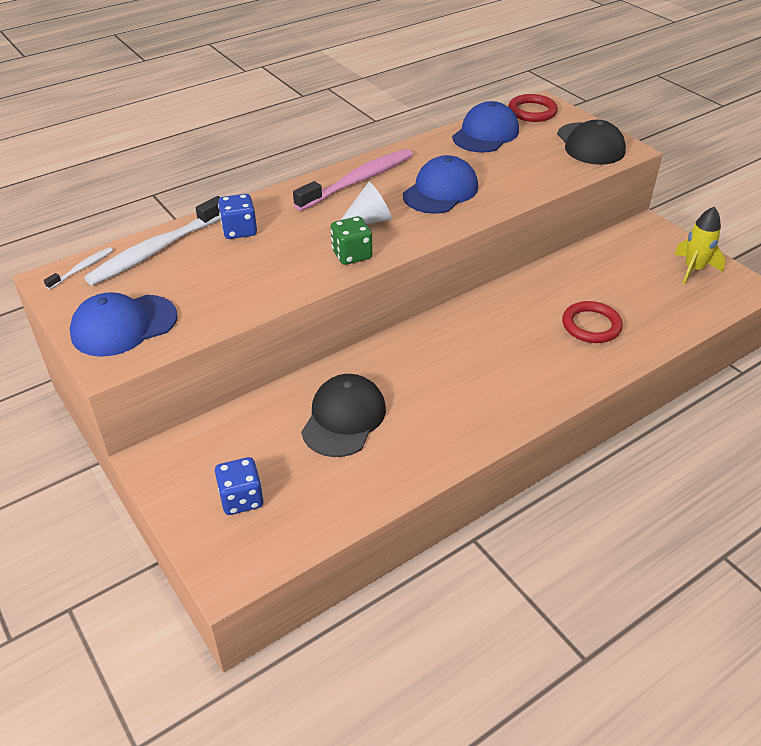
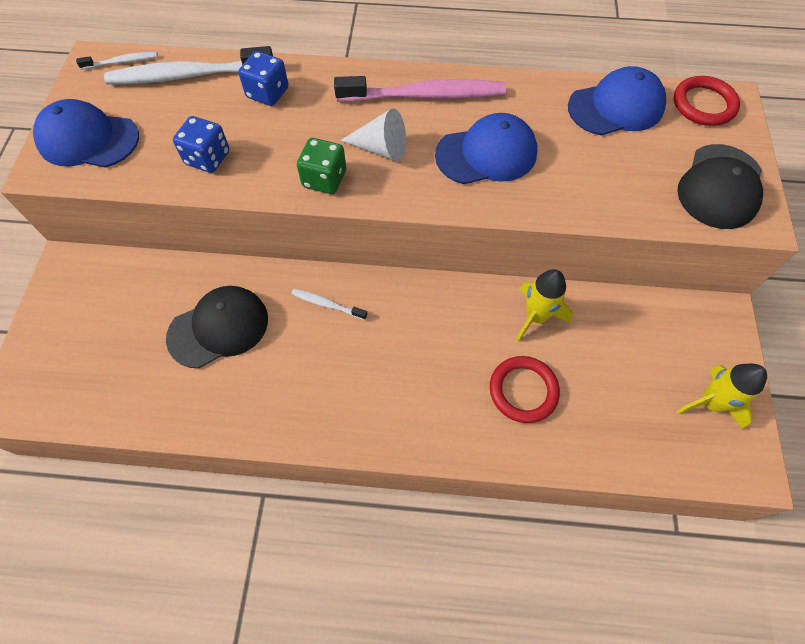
camera: 40 degrees right, 20 degrees up
(241, 499) = (82, 345): blue dice -> blue dice (207, 158)
(407, 357) = (327, 304): none -> white toothbrush
(550, 285) = (536, 316): none -> yellow rocket

